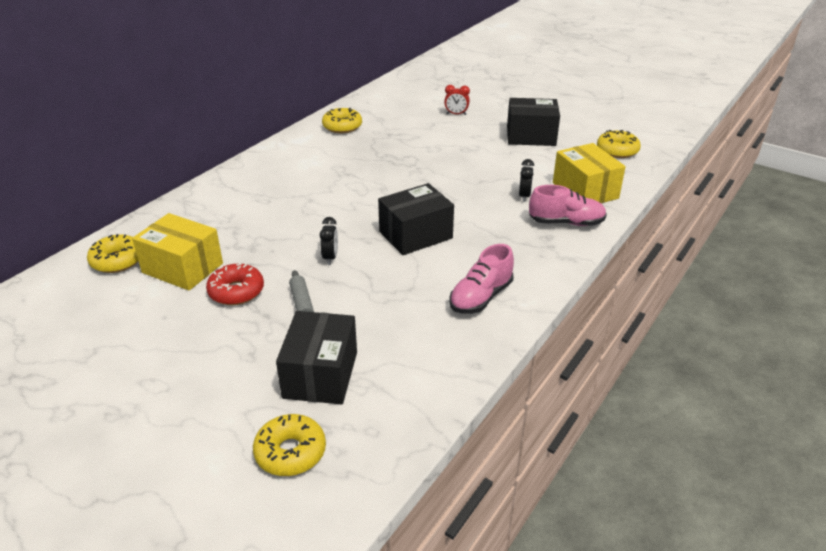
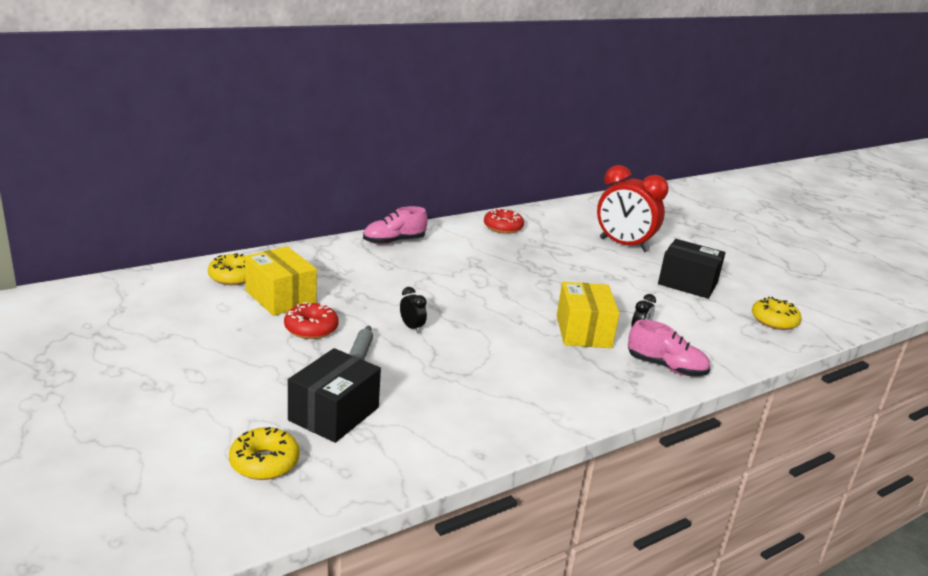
camera: 20 degrees right, 10 degrees down
(330, 257) = (411, 327): black clock -> black clock turned 60 degrees counterclockwise
(342, 126) = (503, 227): yellow donut -> red donut
(415, 235) = (504, 333): black box -> none
(456, 114) = (623, 245): red clock -> red clock, size x2.45
(481, 297) = (528, 402): pink shoe -> pink shoe (394, 241)
(585, 190) = (709, 345): yellow box -> yellow box (583, 331)

